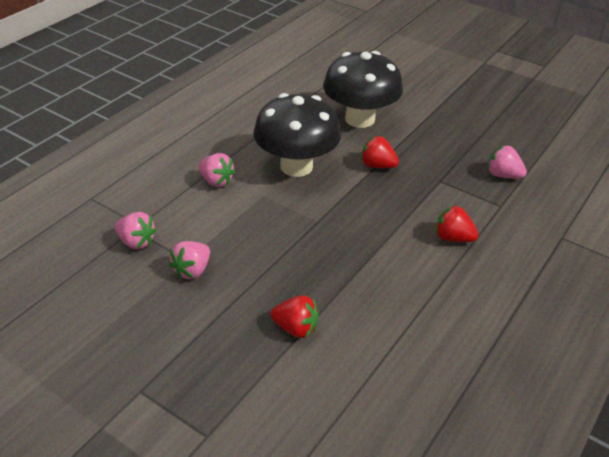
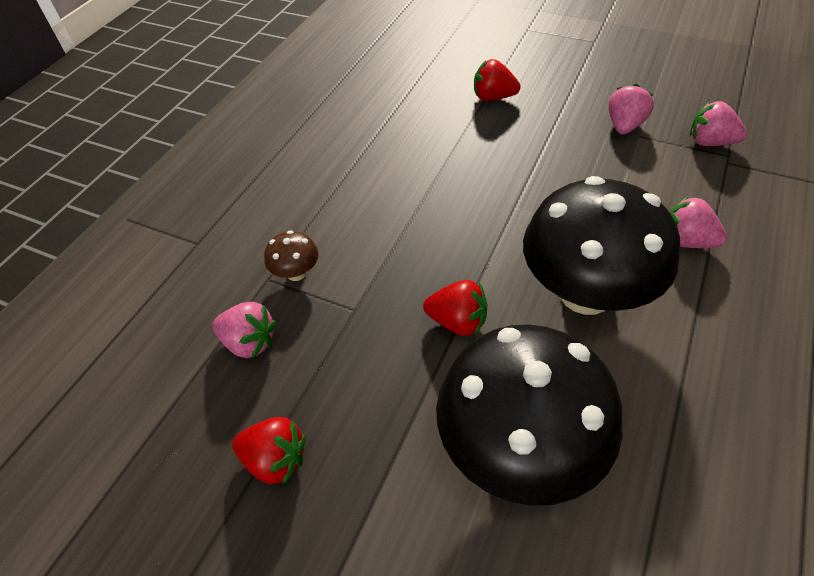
camera: 175 degrees right, 10 degrees up
(453, 238) = (340, 215): red strawberry -> red strawberry (275, 460)
(480, 206) = (296, 273): none -> brown mushroom

